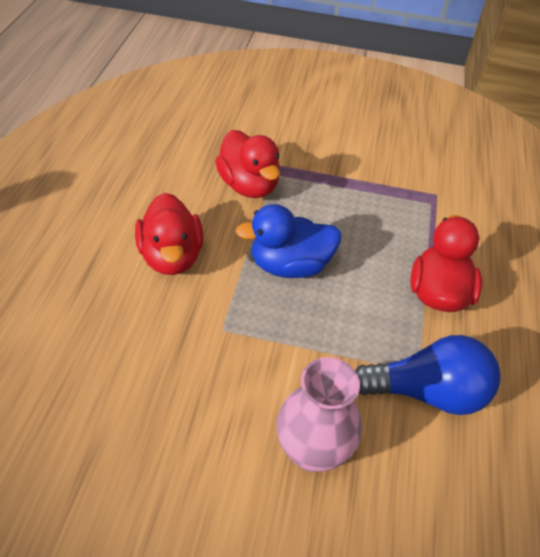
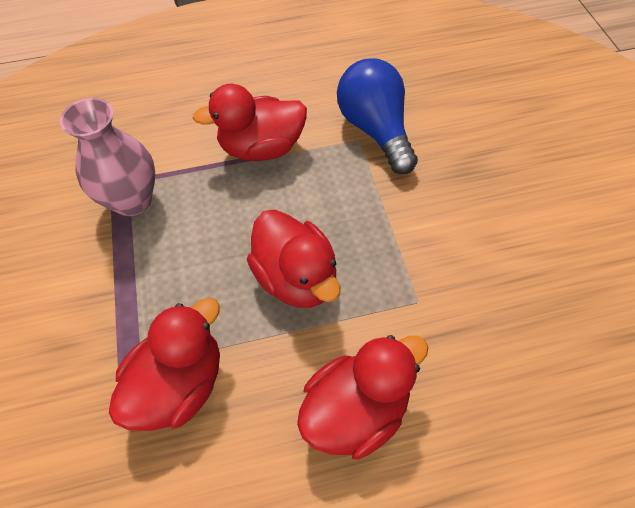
camera: 110 degrees left, 10 degrees up
(290, 265) = (296, 278): blue duck -> red duck
(312, 450) = (481, 183): pink vase -> pink vase (132, 200)

